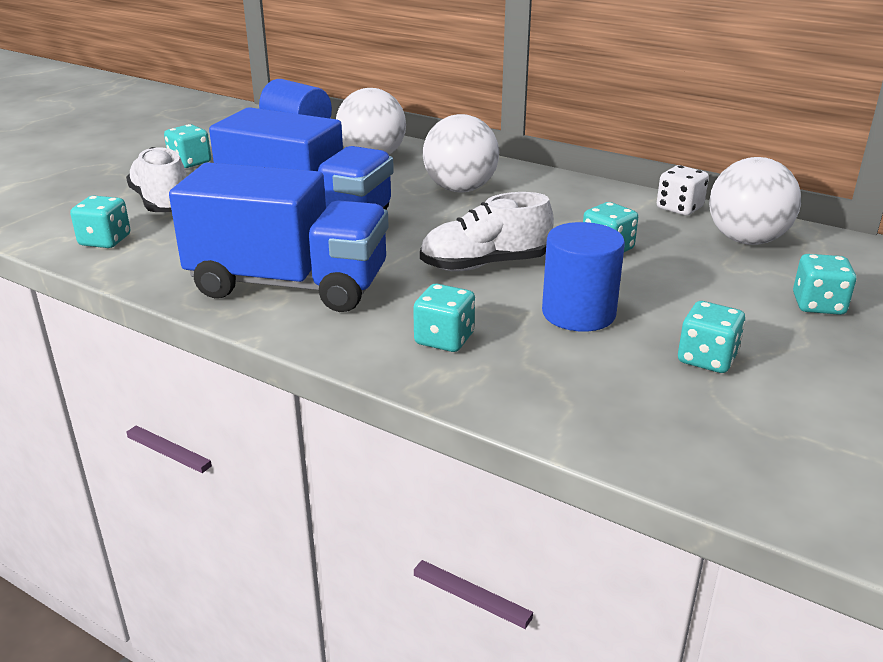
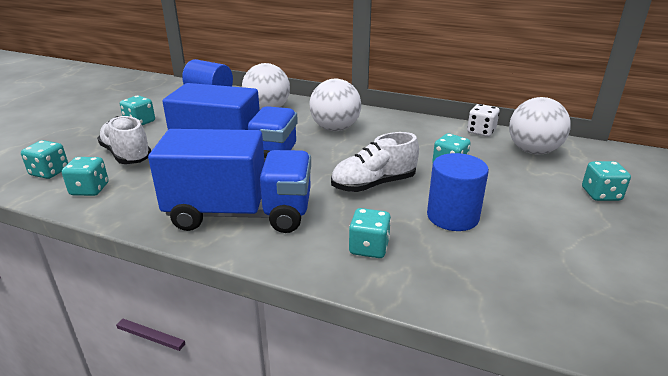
camera: 10 degrees left, 0 degrees up
(707, 359) = (553, 244): turquoise dice -> turquoise dice (49, 172)

